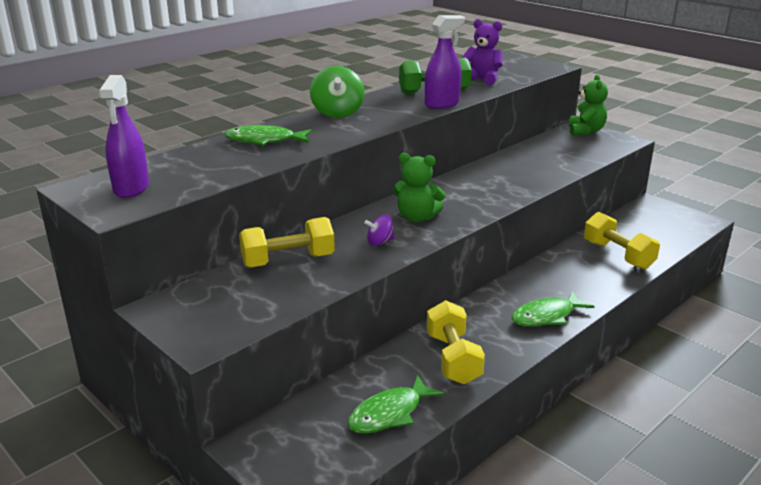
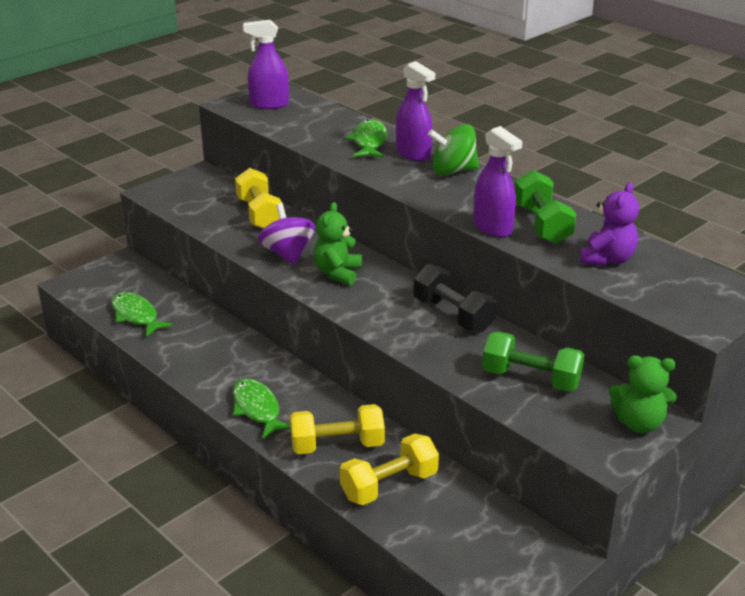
camera: 90 degrees right, 5 degrees up
(298, 125) = (413, 154): none -> purple spray bottle
(380, 242) = (287, 254): purple spinning top -> purple spinning top, size x1.82
(453, 358) = (199, 348): yellow dumbbell -> yellow dumbbell (337, 445)
(477, 174) = (453, 315): none -> black dumbbell
(552, 154) = (531, 379): none -> green dumbbell

